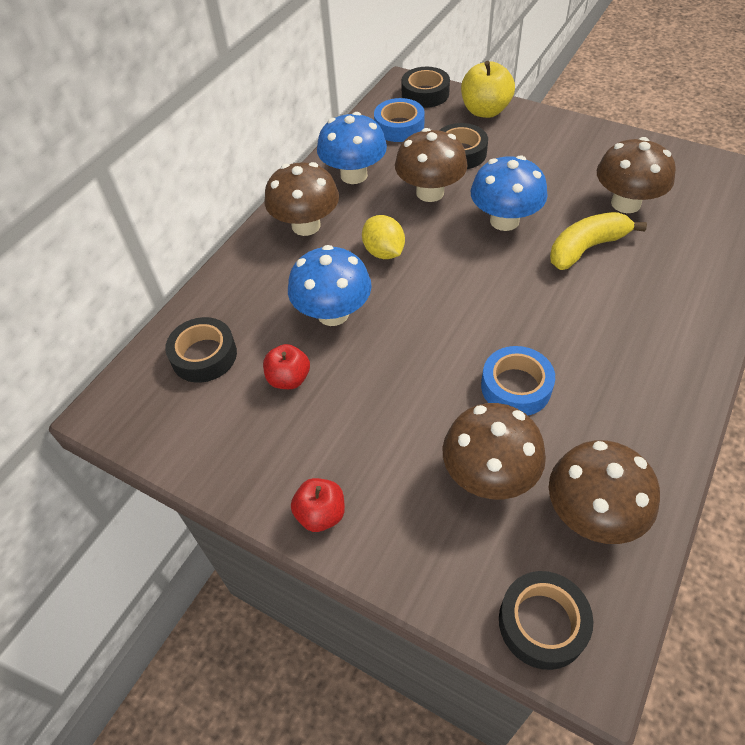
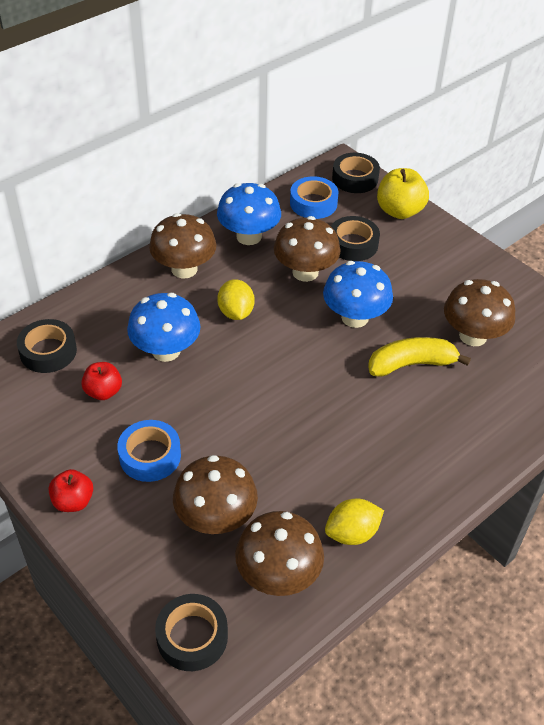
camera: 15 degrees right, 5 degrees down
(516, 387) = (279, 459): blue tape -> blue tape (150, 456)
(637, 439) = (352, 533): none -> yellow lemon

